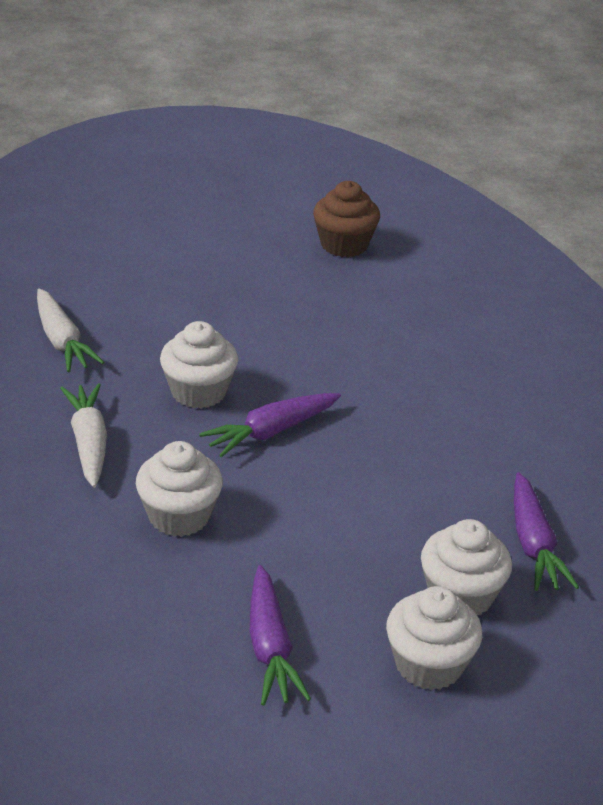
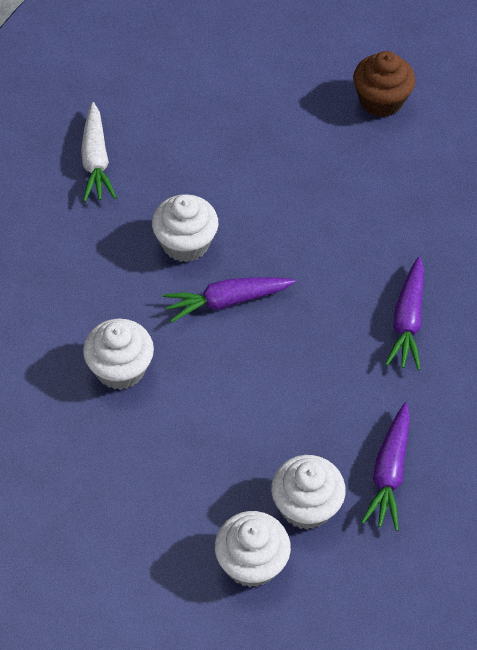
camera: 20 degrees right, 20 degrees up
(89, 443) = (78, 277): white carrot -> none
(270, 647) = (139, 512): purple carrot -> purple carrot (407, 320)

